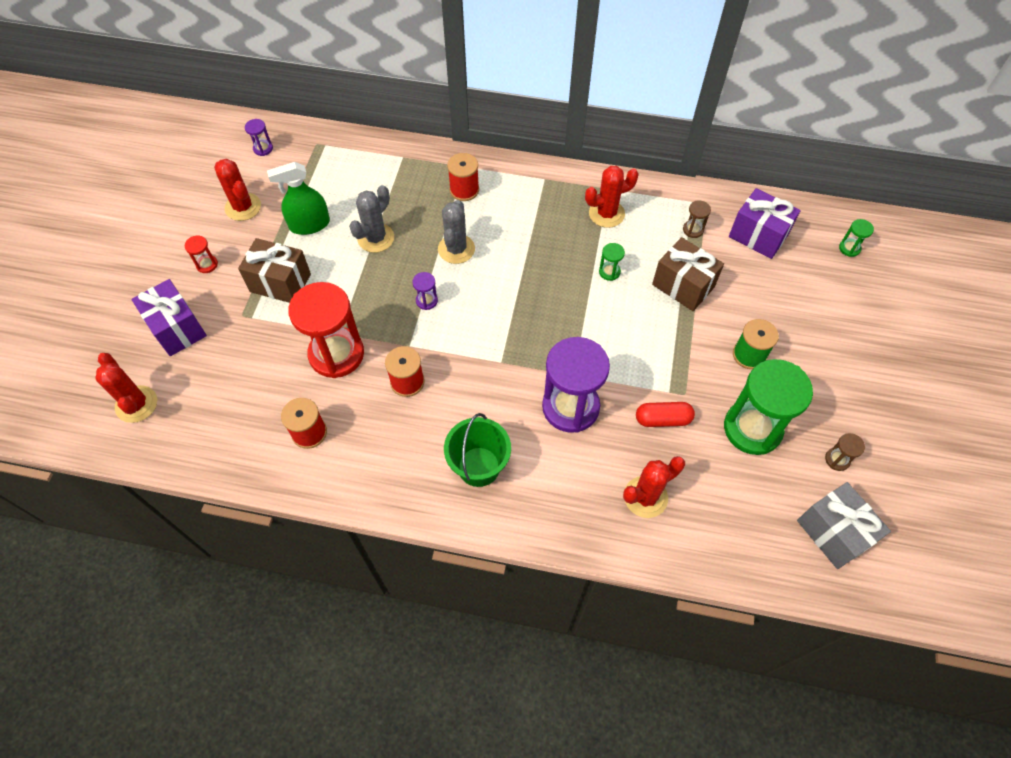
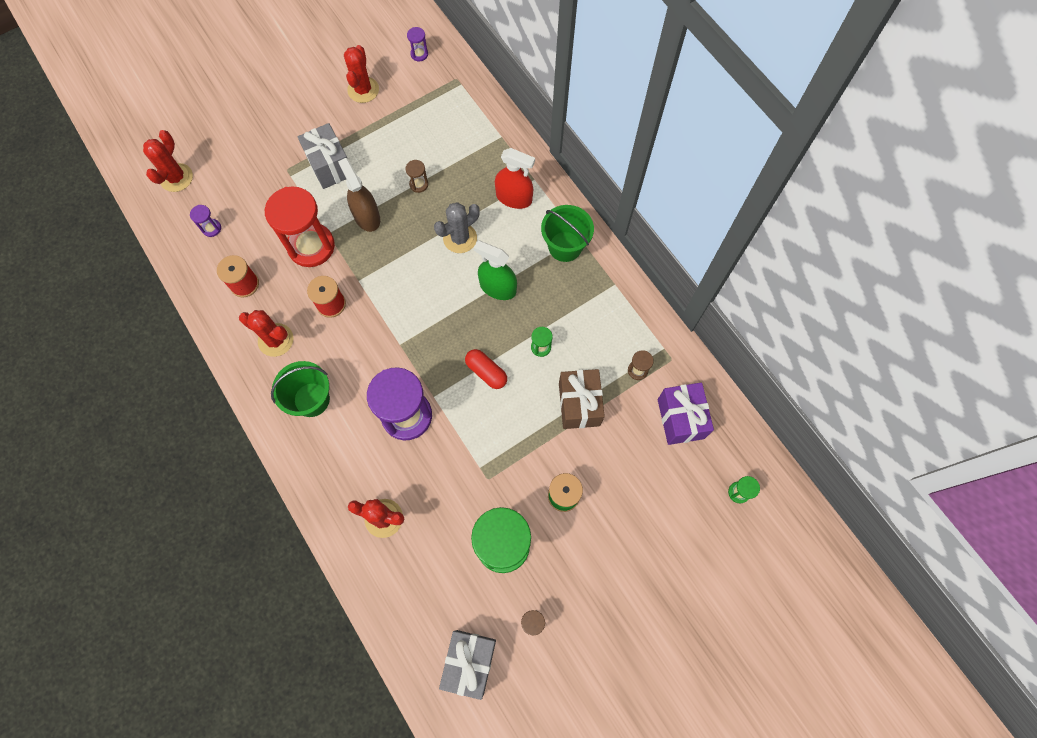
camera: 45 degrees right, 10 degrees up
(177, 328) = (244, 146): purple gift -> none
(207, 264) = (302, 115): red hourglass -> none
(280, 283) = (330, 166): brown gift -> grey gift
(309, 224) = (389, 138): green spray bottle -> green spray bottle (498, 287)
(359, 294) = (367, 217): none -> brown spray bottle
(376, 238) = (419, 184): grey cactus -> brown hourglass
(426, 301) = (401, 259): purple hourglass -> purple hourglass (211, 228)
(464, 190) = (514, 198): red spool -> red spray bottle
(543, 192) = (565, 246): none -> green bucket
(606, 214) = (590, 302): red cactus -> red cactus (276, 340)
(663, 419) = (453, 481): red capsule -> red capsule (486, 372)

